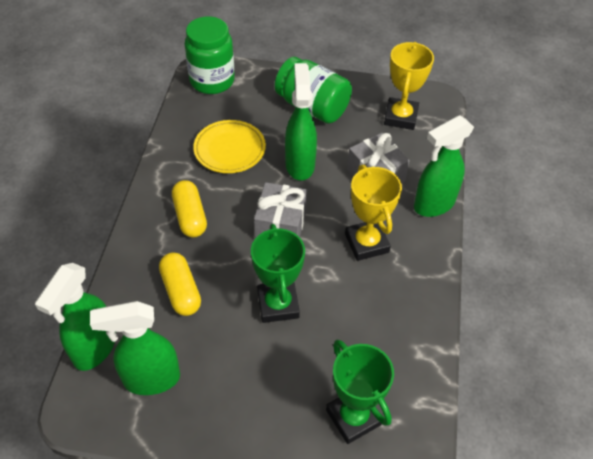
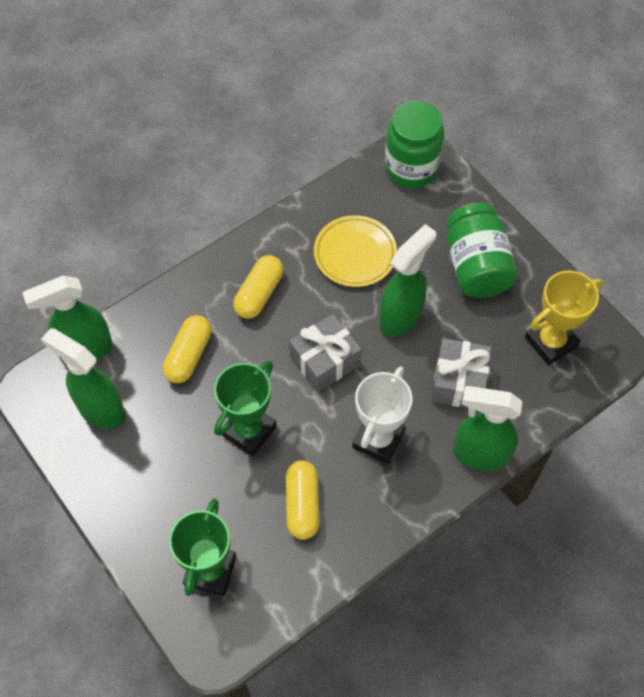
camera: 45 degrees right, 10 degrees up
(365, 320) = (302, 504): none -> yellow capsule
(366, 243) = (378, 439): yellow trophy -> white trophy

